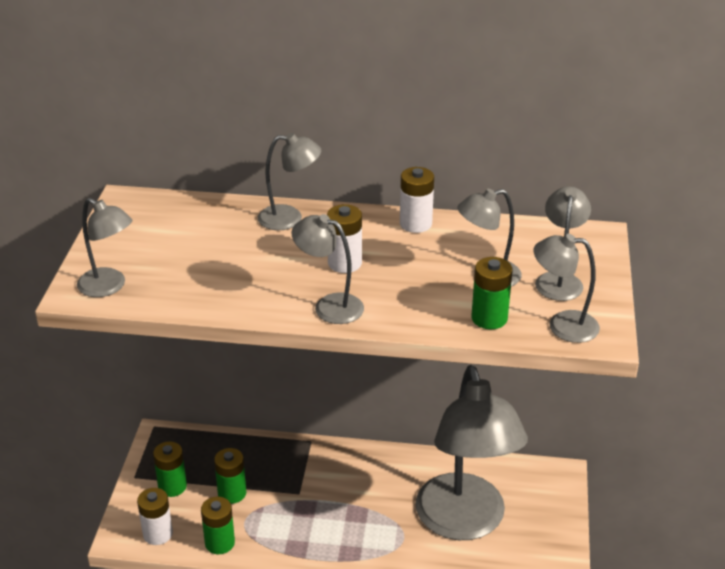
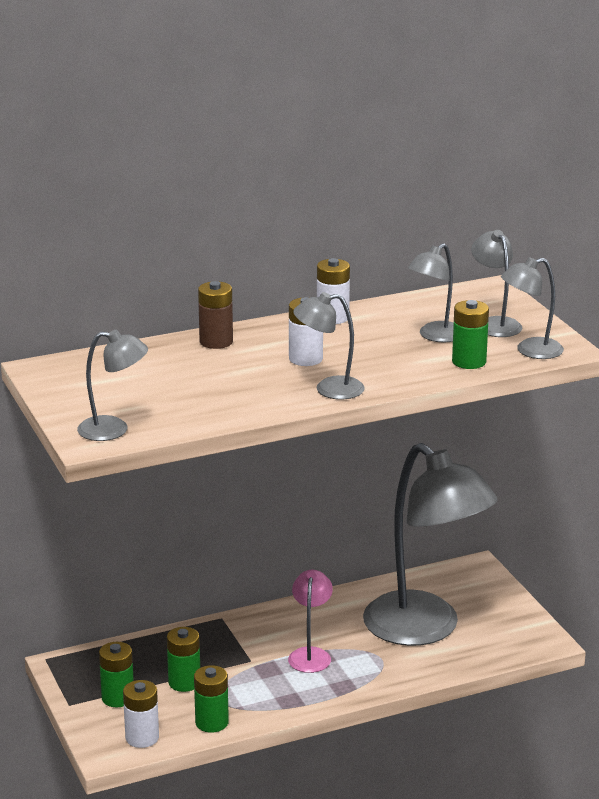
camera: 30 degrees left, 10 degrees down
(289, 218) = (216, 342): grey lamp -> brown battery
(350, 508) = (310, 654): none -> pink lamp

